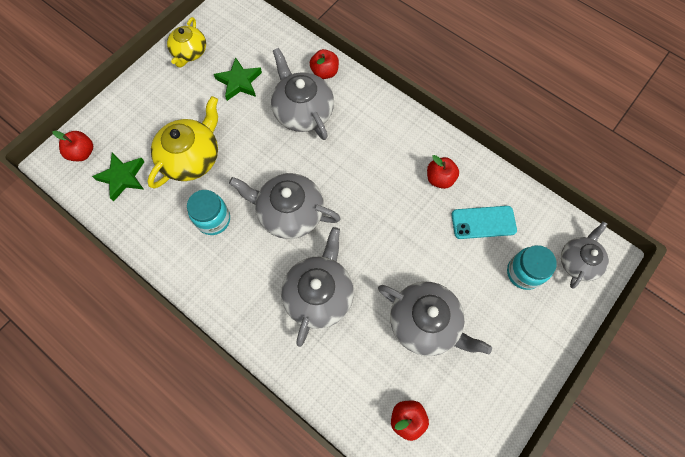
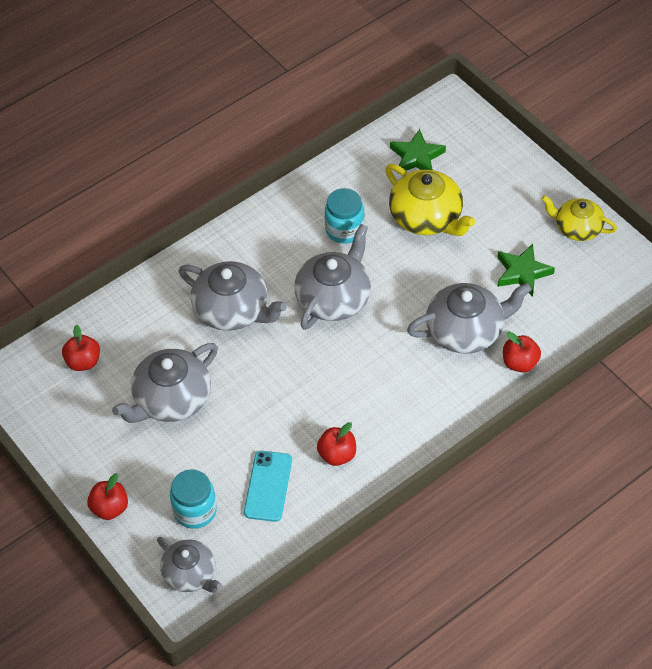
camera: 105 degrees right, 15 degrees down
(82, 153) = (456, 125): red apple -> red apple (110, 508)

